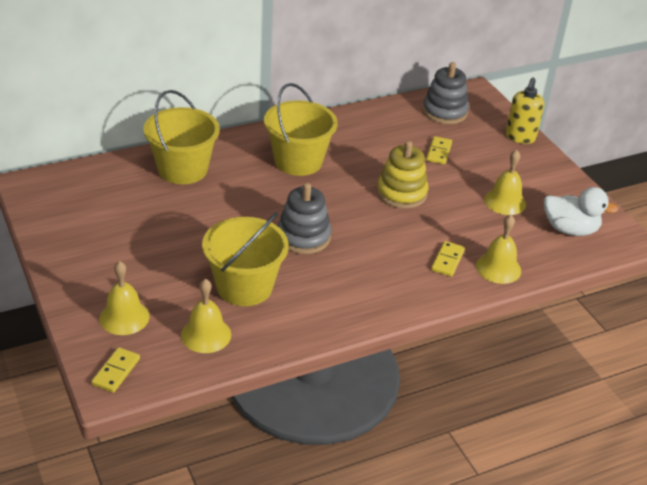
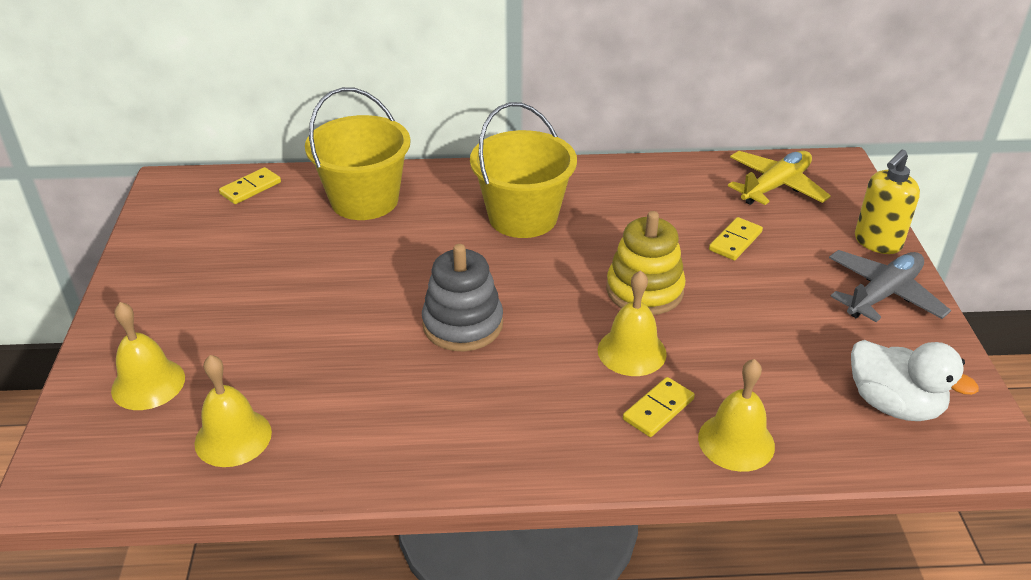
camera: 25 degrees right, 0 degrees up
(116, 372) = (79, 461): yellow domino -> yellow domino (250, 188)
(244, 286) = (333, 378): yellow bucket -> none
(444, 112) = (775, 186): grey stacking toy -> yellow plane
(505, 201) = (802, 335): yellow bell -> yellow bell (631, 351)
(537, 168) = (883, 294): none -> grey plane

